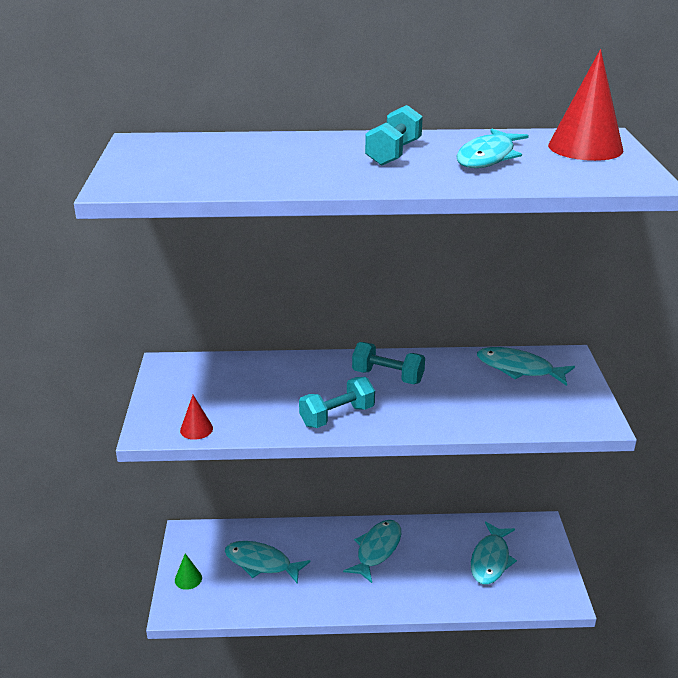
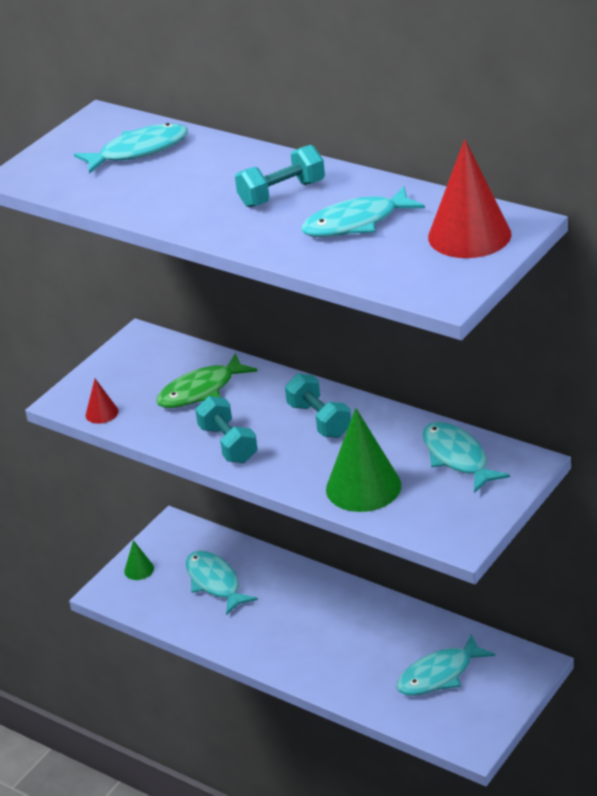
camera: 40 degrees right, 5 degrees up
(266, 385) = (201, 390): none -> green fish
(337, 416) = (228, 444): turquoise dumbbell -> turquoise dumbbell turned 60 degrees clockwise
(377, 550) = (335, 616): turquoise fish -> turquoise fish (138, 151)
(481, 410) = (363, 487): none -> green cone

